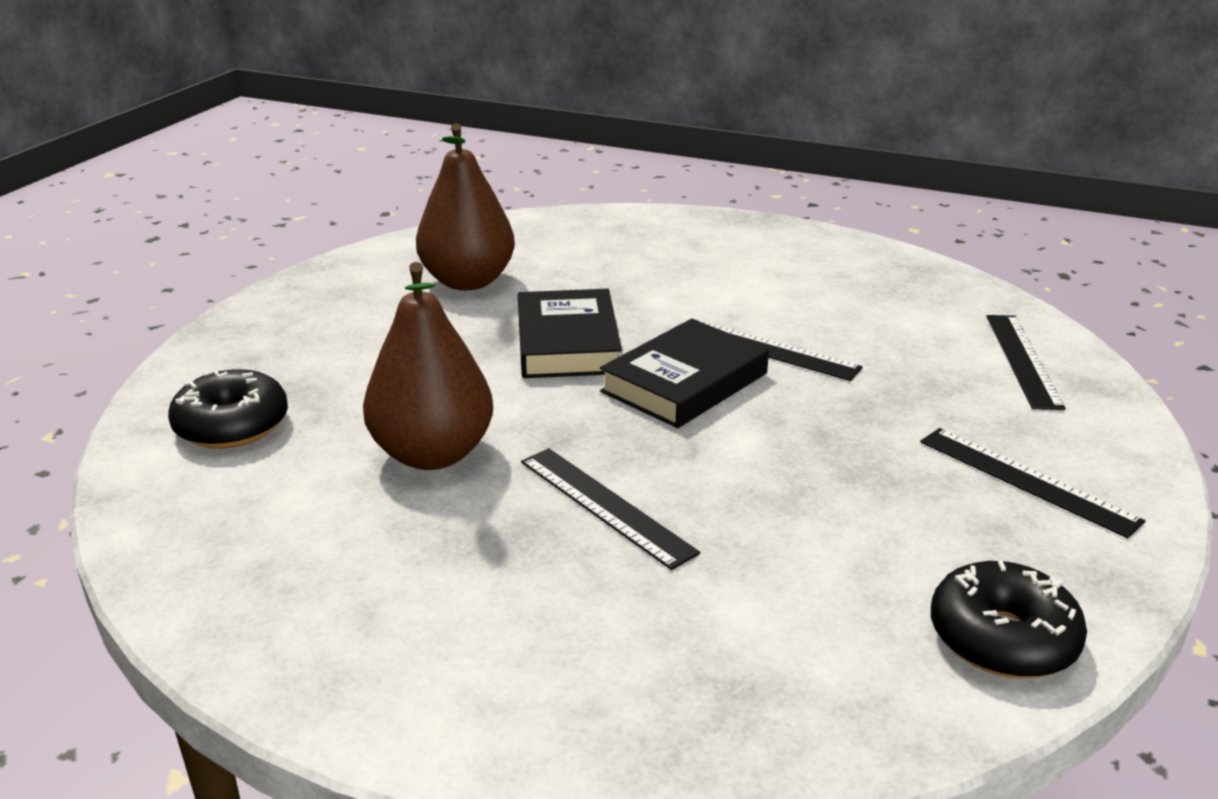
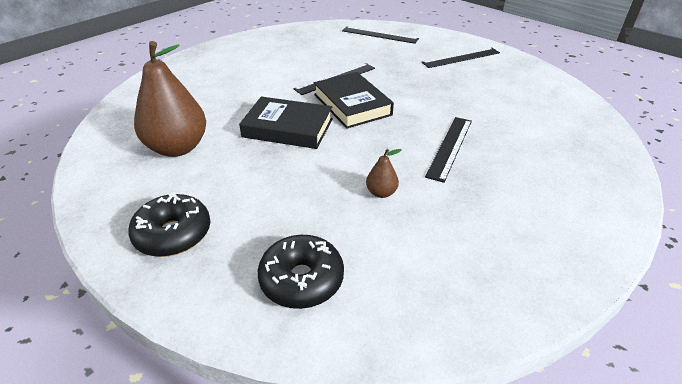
camera: 70 degrees left, 10 degrees up
(432, 454) = (381, 193): brown pear -> brown pear, size x0.43
(605, 505) = (449, 147): black ruler -> black ruler turned 45 degrees counterclockwise
(1002, 638) = (551, 87): black donut -> black donut (173, 234)

